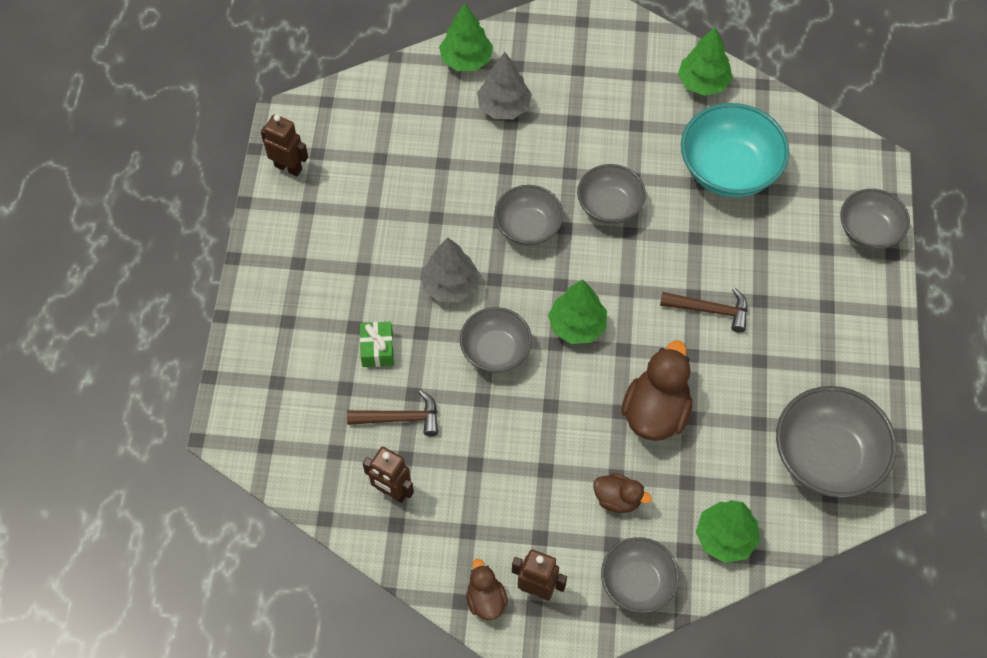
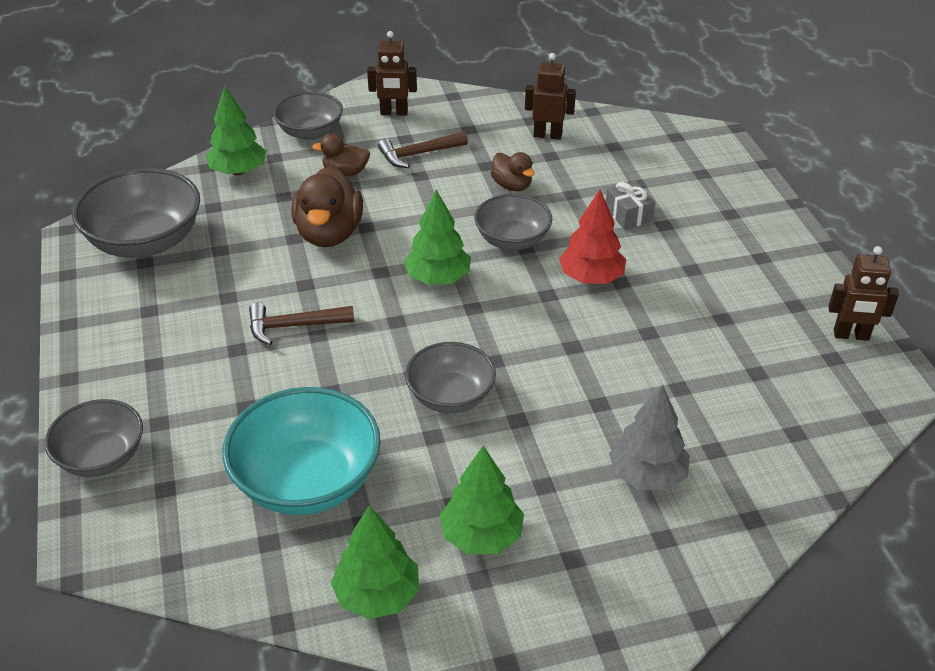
camera: 160 degrees right, 20 degrees down
(377, 349) = (628, 214): green gift -> grey gift
(400, 418) = (572, 176): brown hammer -> brown hammer (418, 154)
(450, 285) = (591, 278): grey tree -> red tree
(466, 60) = (739, 524): green tree -> green tree (481, 536)
(486, 600) = (433, 100): brown duck -> brown duck (512, 186)
(528, 227) = (538, 350): grey bowl -> none

